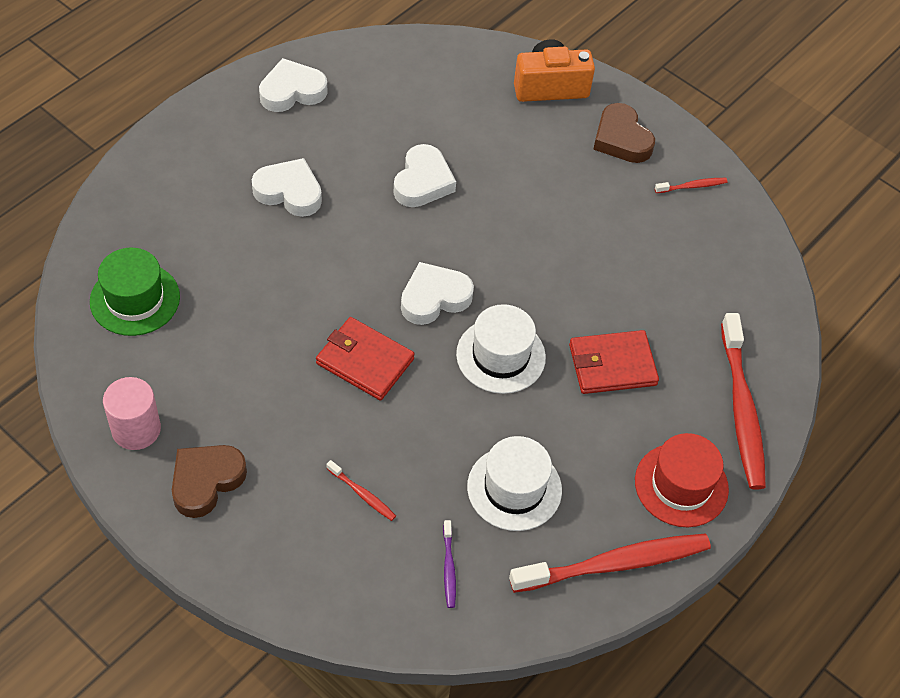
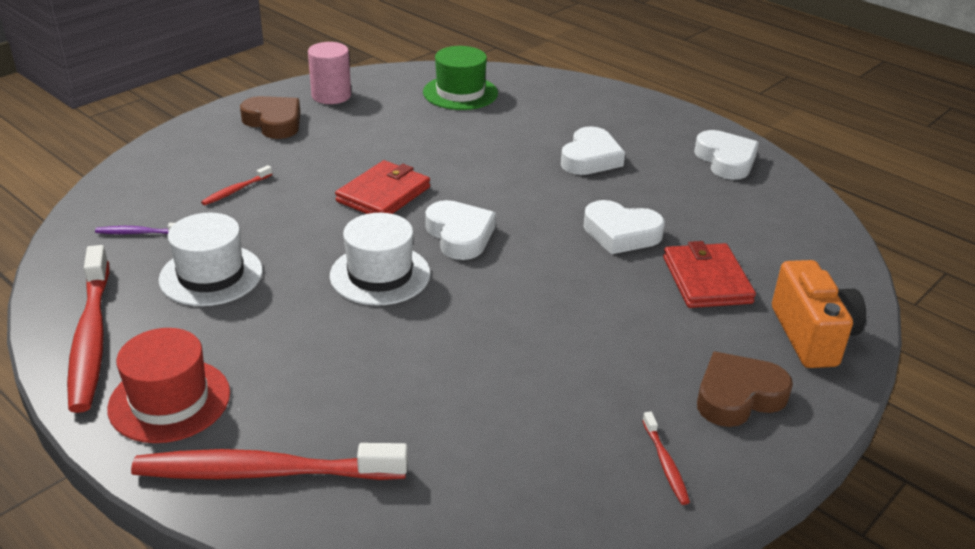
camera: 95 degrees right, 20 degrees down
(612, 365) = (356, 357): red wallet -> red wallet (706, 280)

